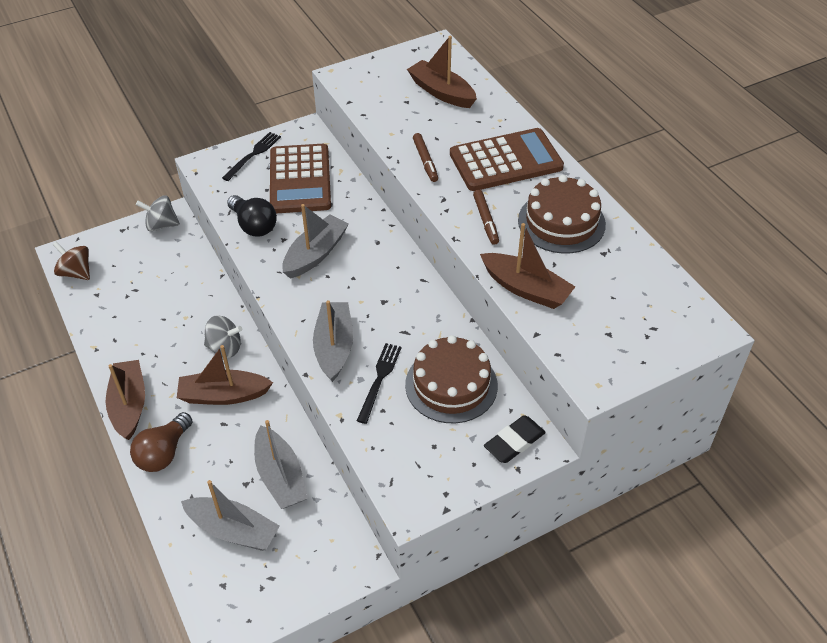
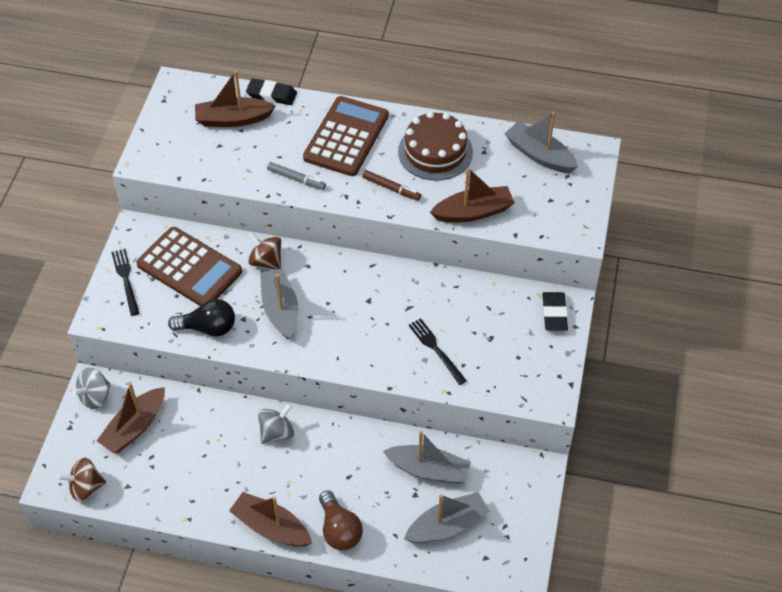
camera: 50 degrees left, 5 degrees up
(223, 395) = (322, 460): brown boat -> brown boat (135, 427)
(334, 347) = (381, 356): grey boat -> grey boat (539, 155)
(354, 216) = (266, 261): none -> brown spinning top
(425, 161) = (296, 179): brown marker -> grey marker
(451, 385) = (479, 314): brown cake -> none
(493, 96) = (271, 94): none -> black eraser

